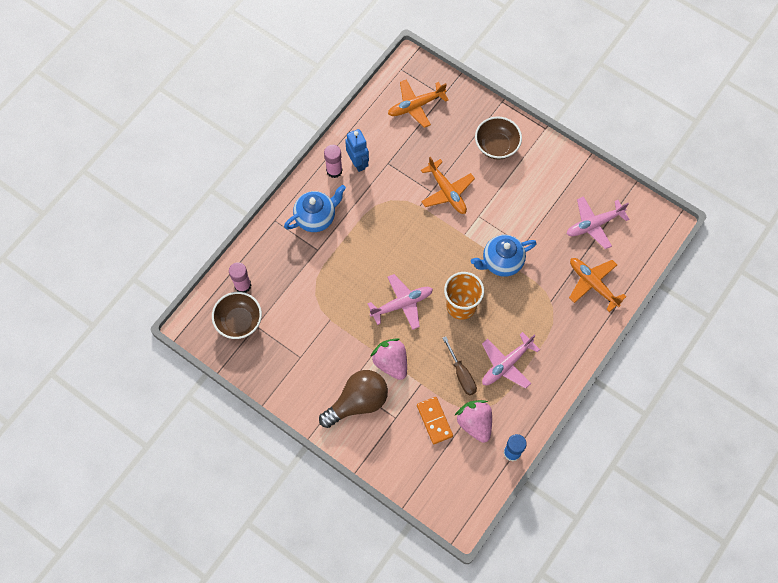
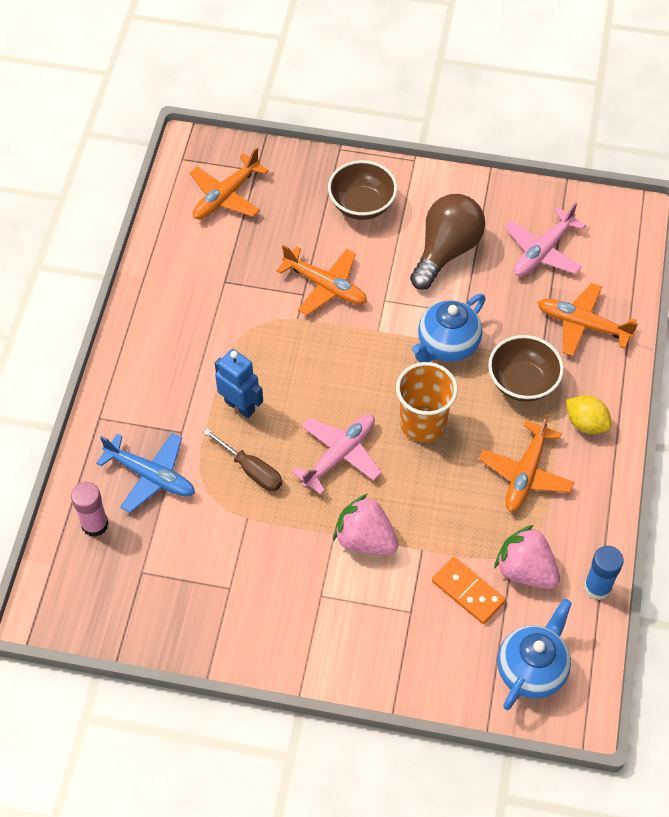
camera: 25 degrees left, 10 degrees down
(239, 321) = (114, 576): brown bowl -> brown bowl (522, 382)
(287, 269) = (150, 475): none -> blue plane
(316, 217) = (158, 390): blue teapot -> blue teapot (531, 669)
(334, 170) = (153, 319): pink glue stick -> none
(358, 162) = (182, 296): blue robot -> blue robot (240, 406)
(358, 402) = (346, 614): brown light bulb -> brown light bulb (446, 251)
(461, 374) = (471, 512): brown screwdriver -> brown screwdriver (251, 470)
(506, 364) = (526, 473): pink plane -> orange plane
(560, 349) = (586, 423): none -> yellow lemon

